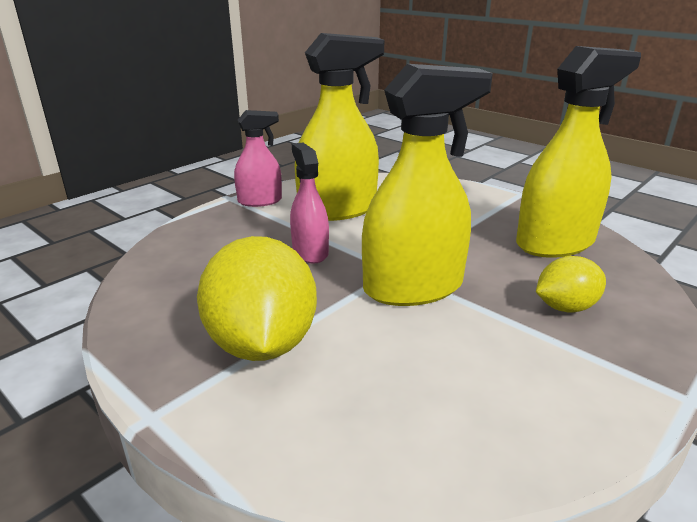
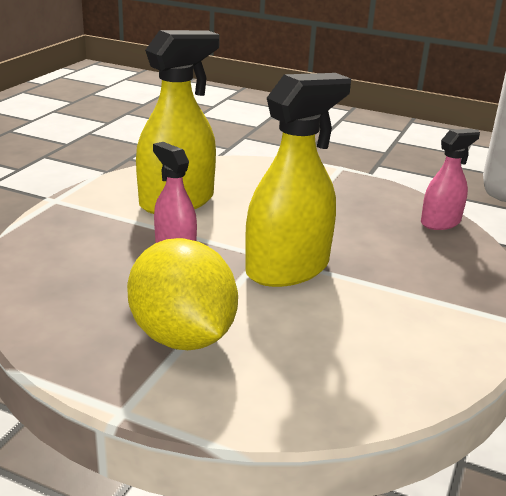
camera: 20 degrees left, 0 degrees up
(260, 201) = (90, 200): pink spray bottle -> pink spray bottle (440, 222)
(555, 243) = (388, 213): yellow spray bottle -> none
(565, 307) = (417, 268): yellow lemon -> none

